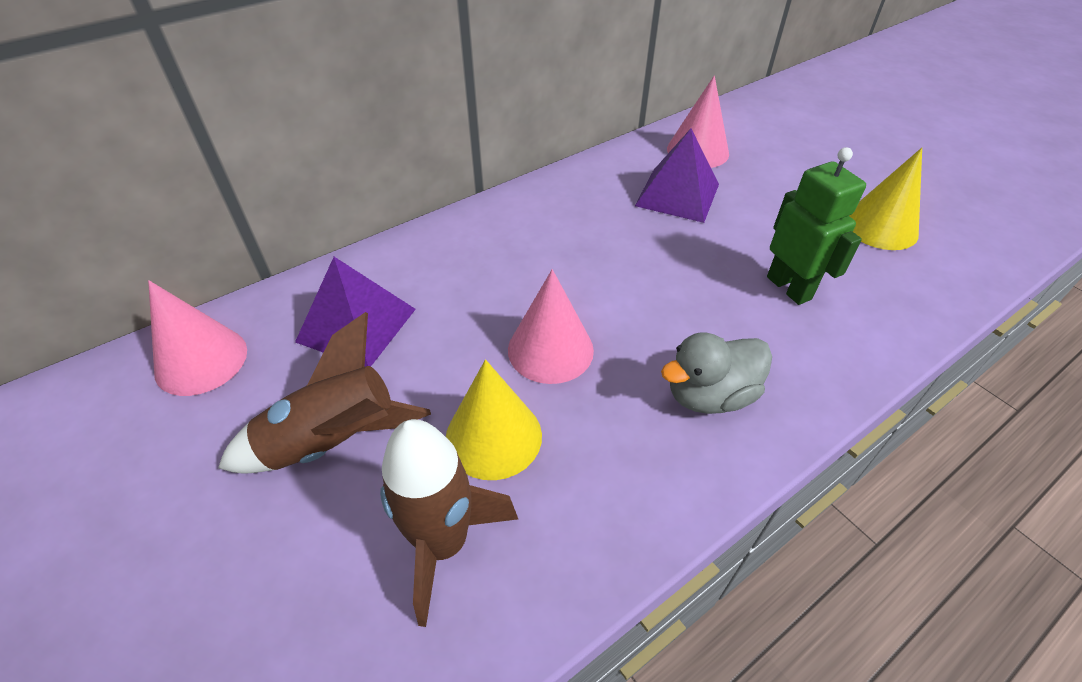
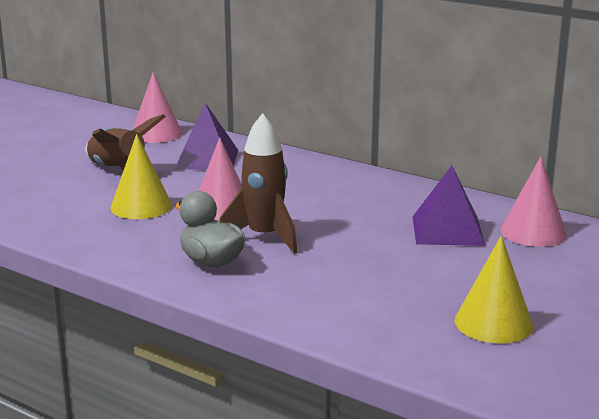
camera: 70 degrees right, 25 degrees down
(443, 543) = (67, 207): brown rocket -> brown rocket (264, 237)
(789, 288) = (355, 283): green robot -> none

